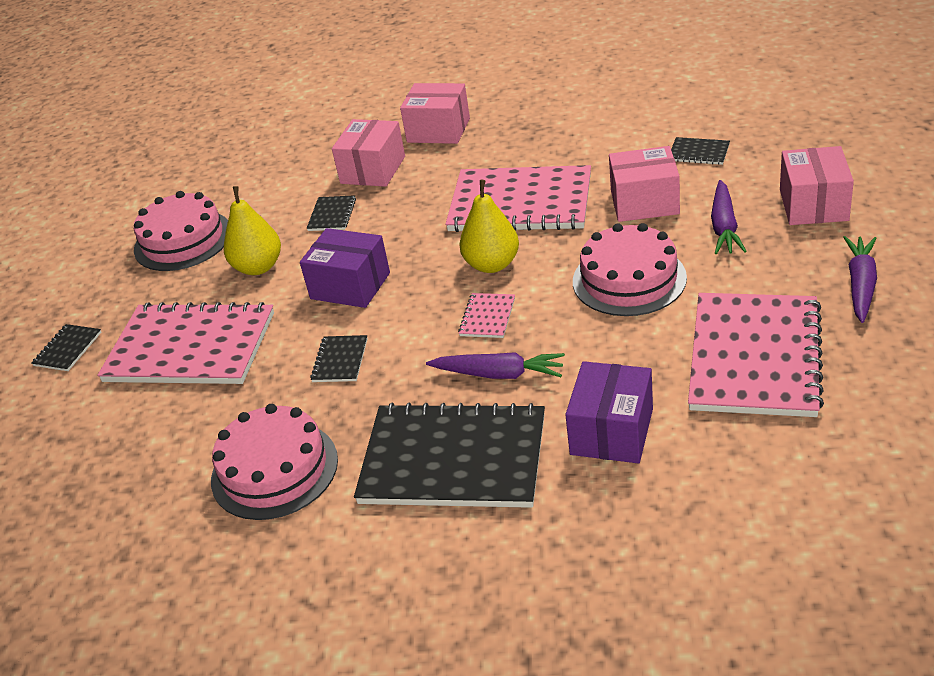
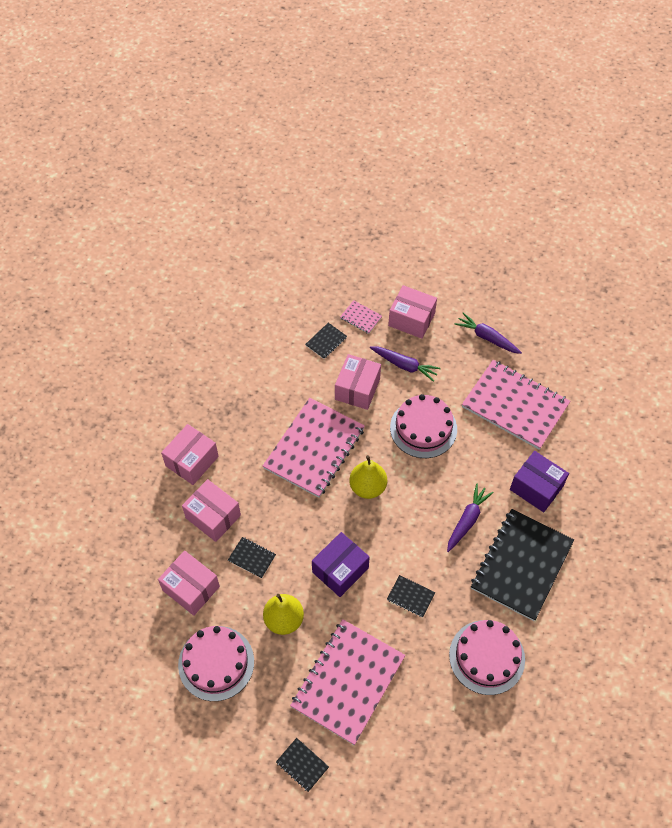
camera: 75 degrees left, 20 degrees up
(271, 190) = (191, 588): none -> pink box
(487, 317) = (415, 507): pink notebook -> pink notebook (361, 317)

